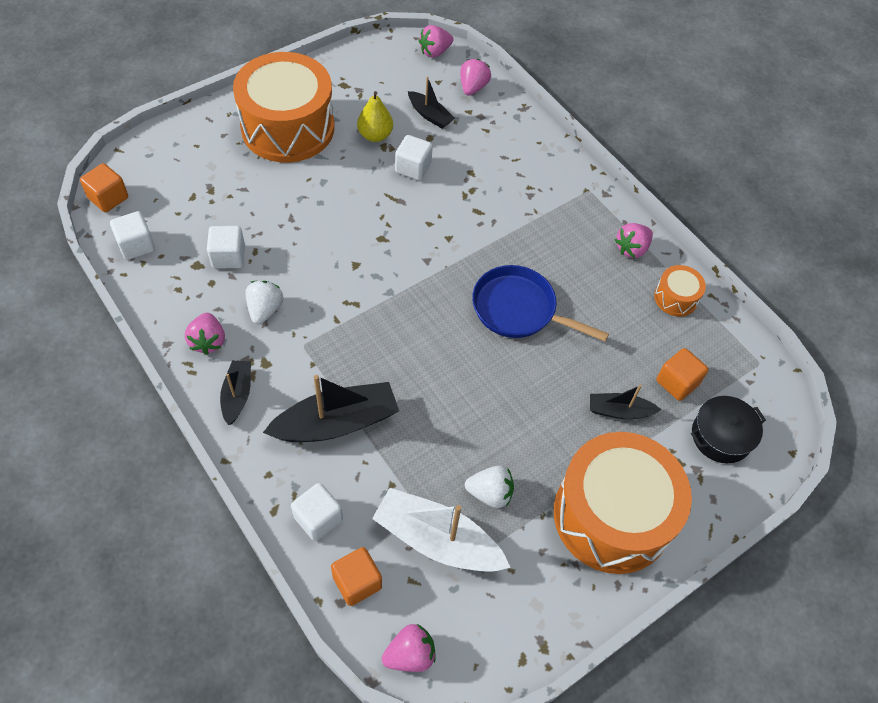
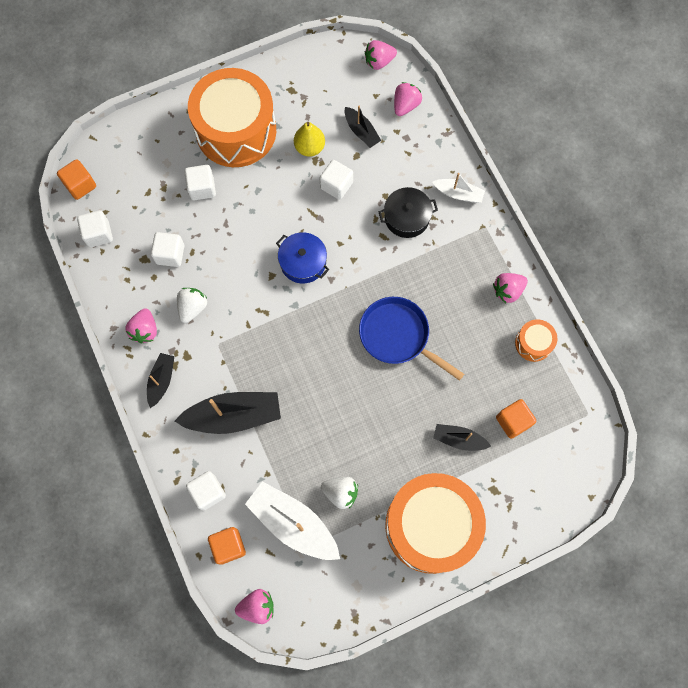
camera: 15 degrees right, 15 degrees up
(257, 186) = (202, 188): none -> white cube
(390, 247) = (303, 262): none -> blue pot
(551, 162) = (458, 194): none -> white boat
(721, 436) = (536, 474): black pot -> black pot (407, 217)

